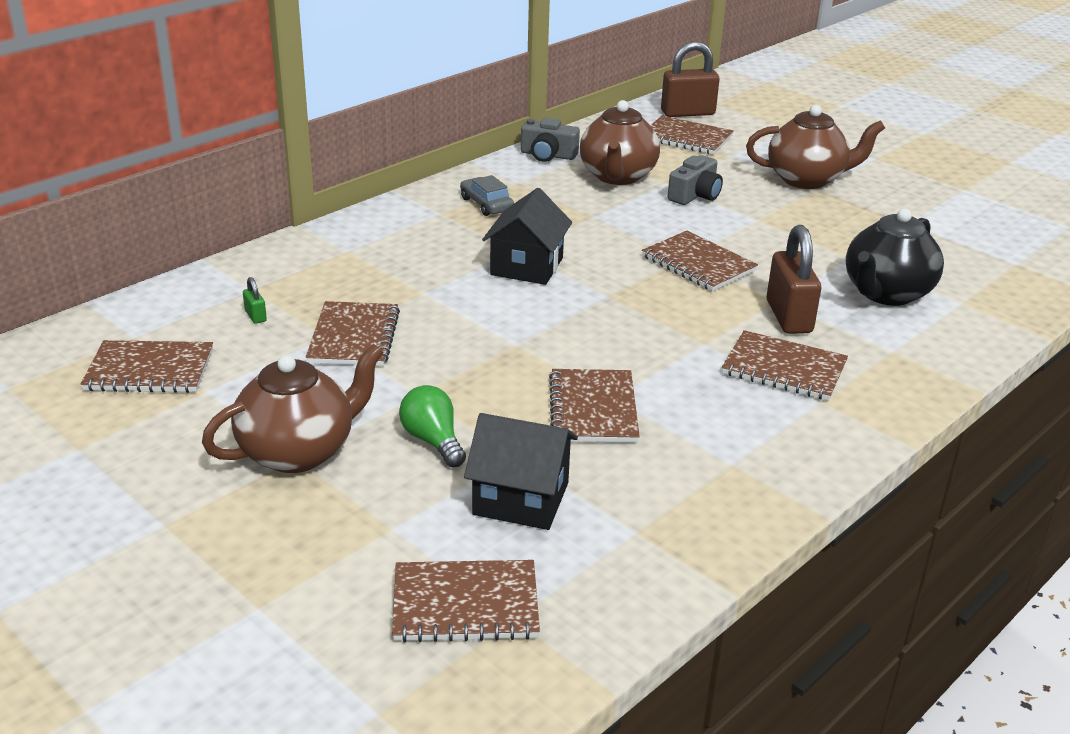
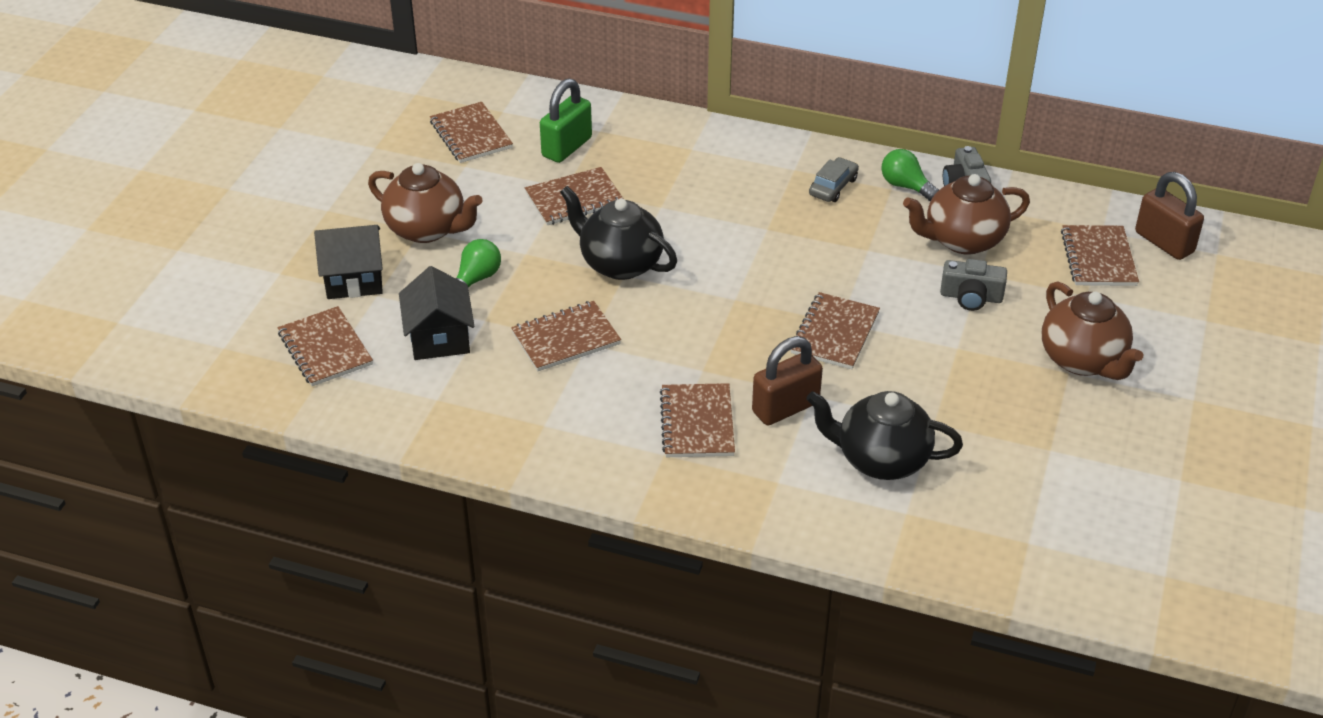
camera: 65 degrees right, 10 degrees up
(255, 316) = (567, 147): green padlock -> green padlock, size x2.35
(494, 341) = (619, 263): none -> black teapot
(520, 176) = (906, 186): none -> green light bulb
(526, 266) = (745, 242): black house -> black house (354, 279)

